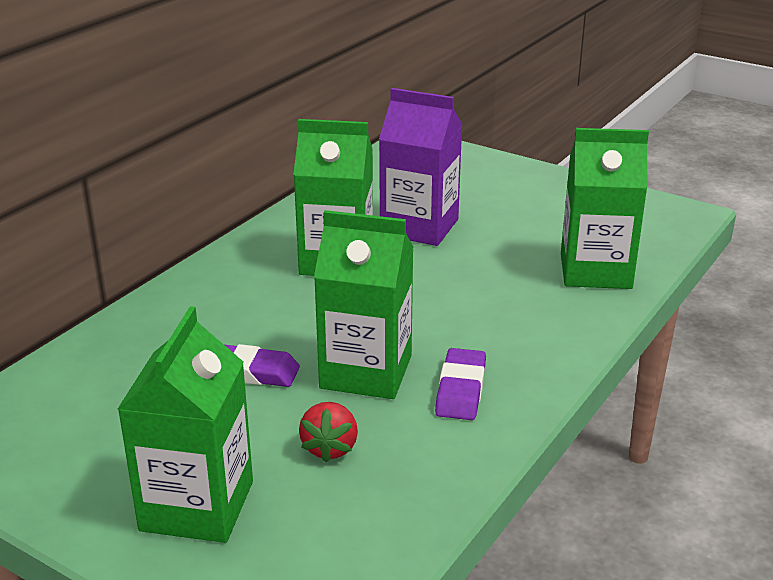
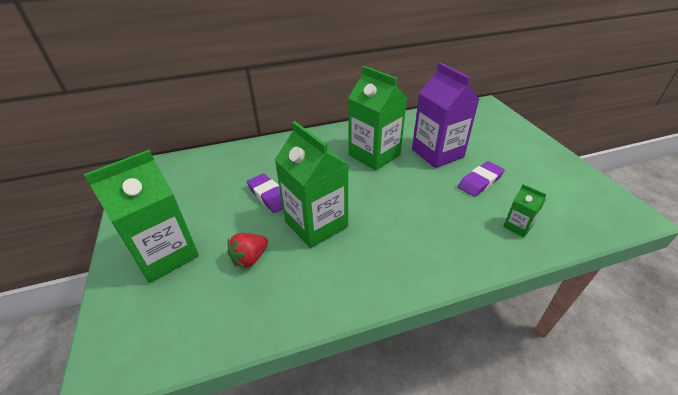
camera: 40 degrees right, 10 degrees up
(461, 389) = (349, 263): purple eraser -> purple eraser (480, 181)
(595, 271) = (517, 226): green carton -> green carton, size x0.45

